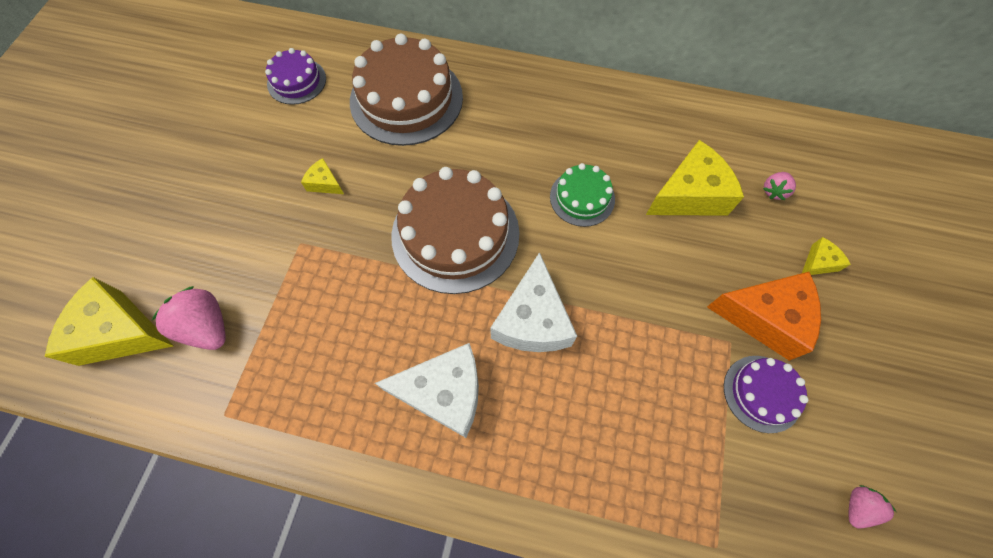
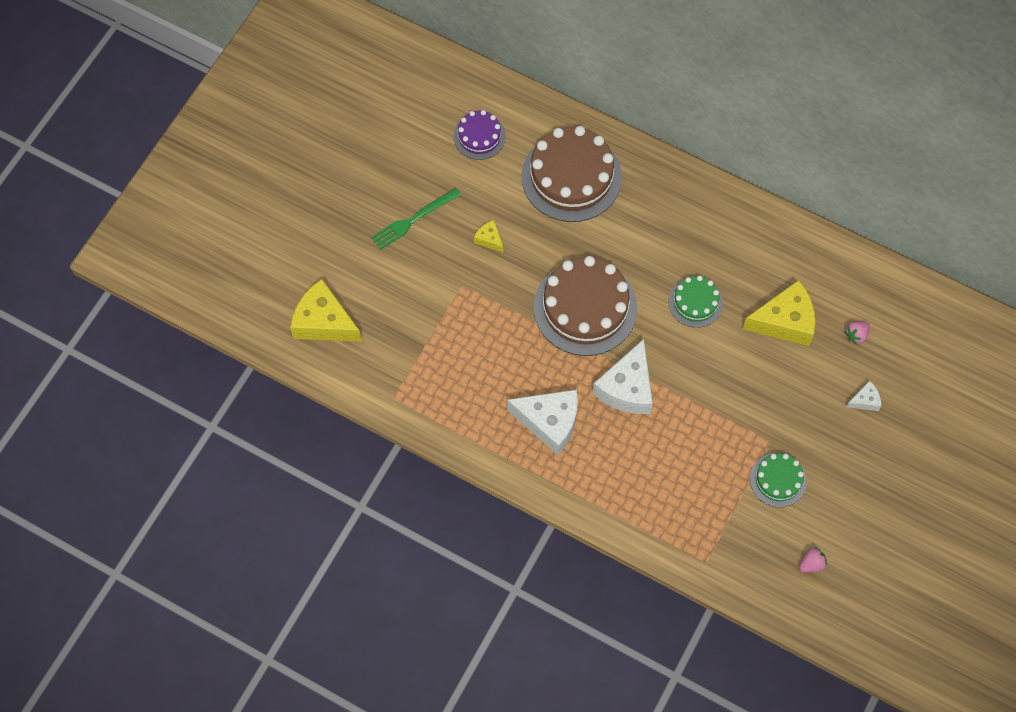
camera: 15 degrees right, 0 degrees up
(207, 327) = (386, 333): pink strawberry -> none
(230, 182) = (413, 219): none -> green fork
(762, 393) = (778, 480): purple cake -> green cake
(764, 318) = (803, 430): orange cheese -> none
(818, 263) = (865, 400): yellow cheese -> white cheese

